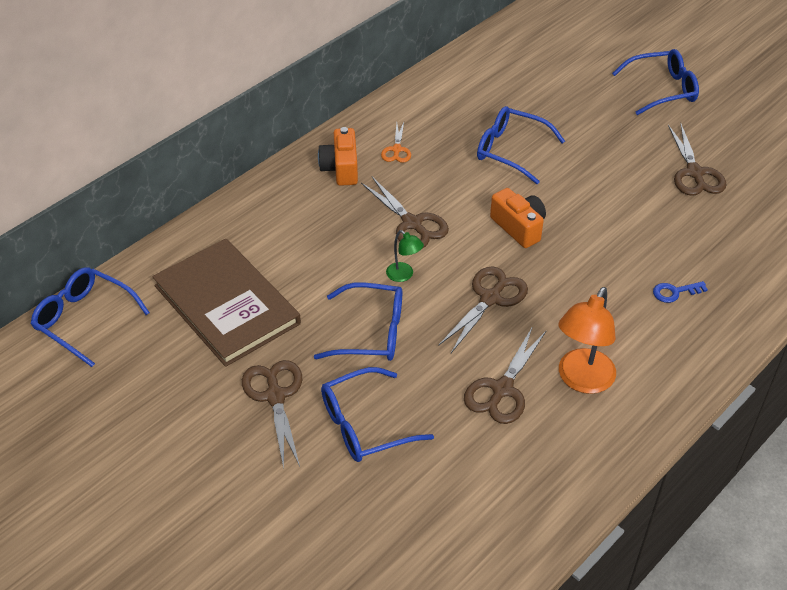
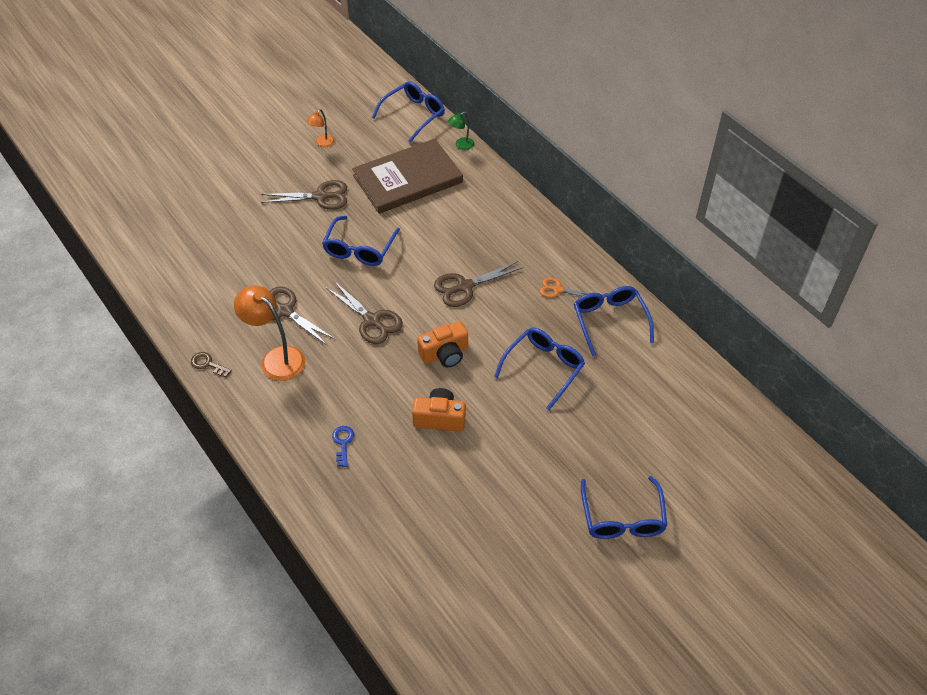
camera: 100 degrees right, 5 degrees up
(154, 419) = (322, 143): none -> orange lamp
(341, 168) = (539, 252): orange camera -> orange camera (439, 418)
(364, 425) = (282, 236): blue glasses -> blue glasses (609, 321)
(404, 275) = (410, 274): green lamp -> green lamp (461, 145)
(619, 452) = (208, 364): none -> brown key
(694, 173) = (487, 506): brown scissors -> none

